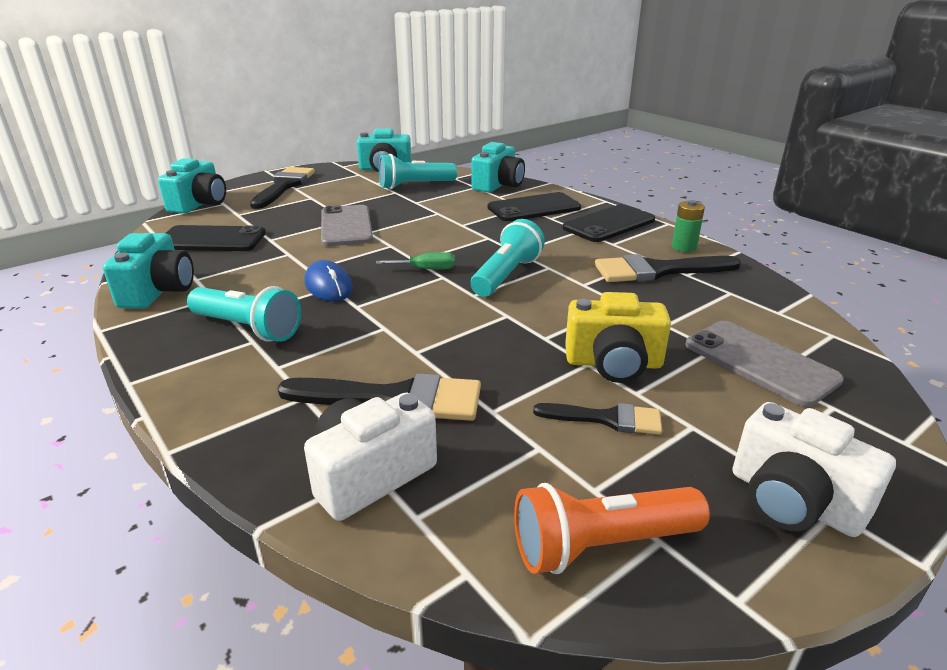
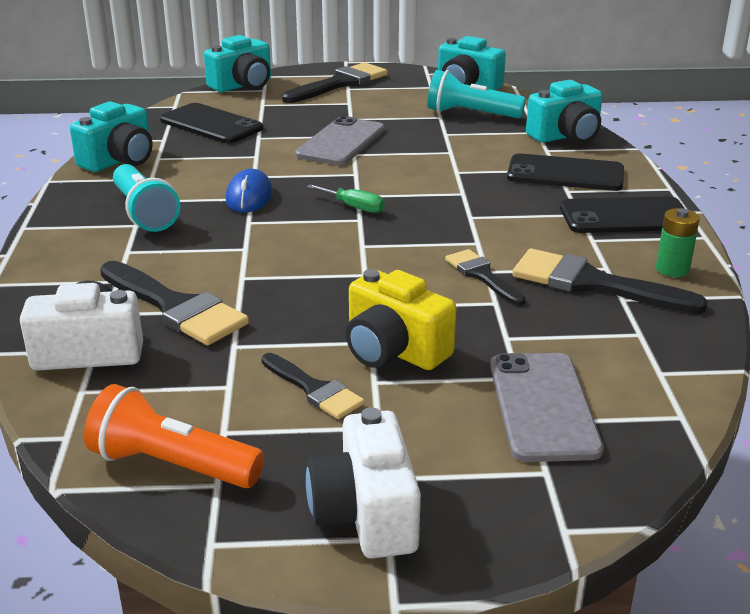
camera: 35 degrees right, 0 degrees up
(506, 275) = (421, 237): turquoise flashlight -> none
(586, 288) = (482, 275): none -> black brush

